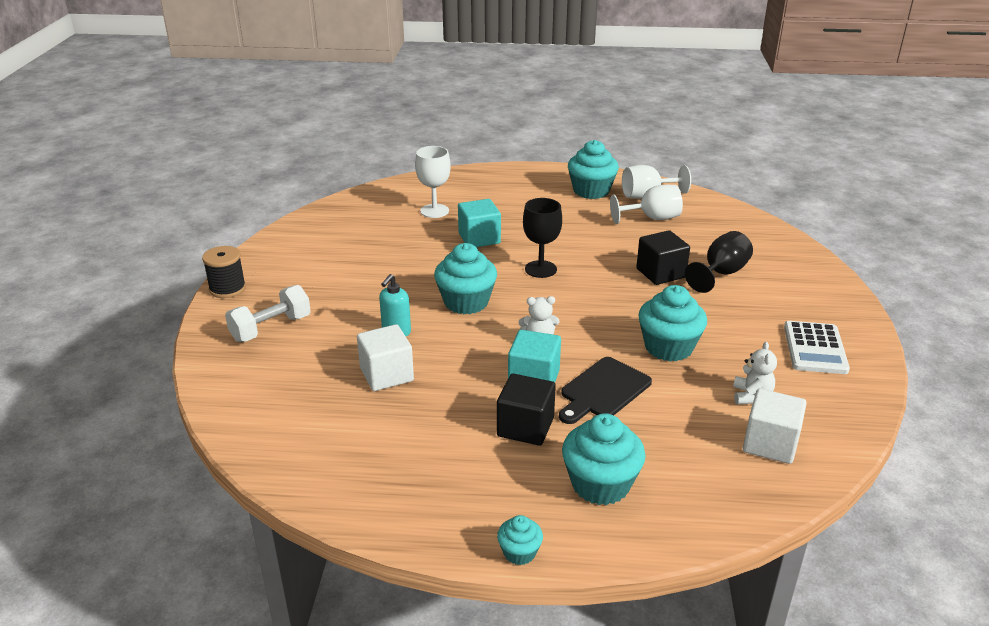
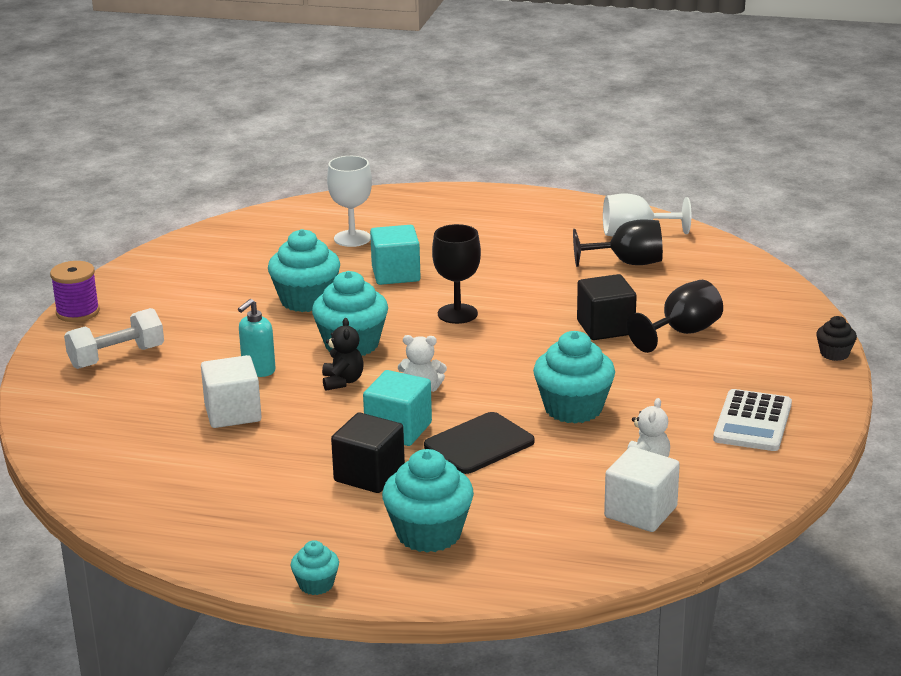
camera: 10 degrees right, 5 degrees down
(227, 289) = (78, 312): black spool -> purple spool
(470, 337) = (342, 381): none -> black teddy bear
(591, 191) = (564, 225): turquoise cupcake -> turquoise cupcake (306, 300)
(652, 218) = (627, 263): white goblet -> black goblet
(843, 283) = (834, 354): none -> black cupcake

